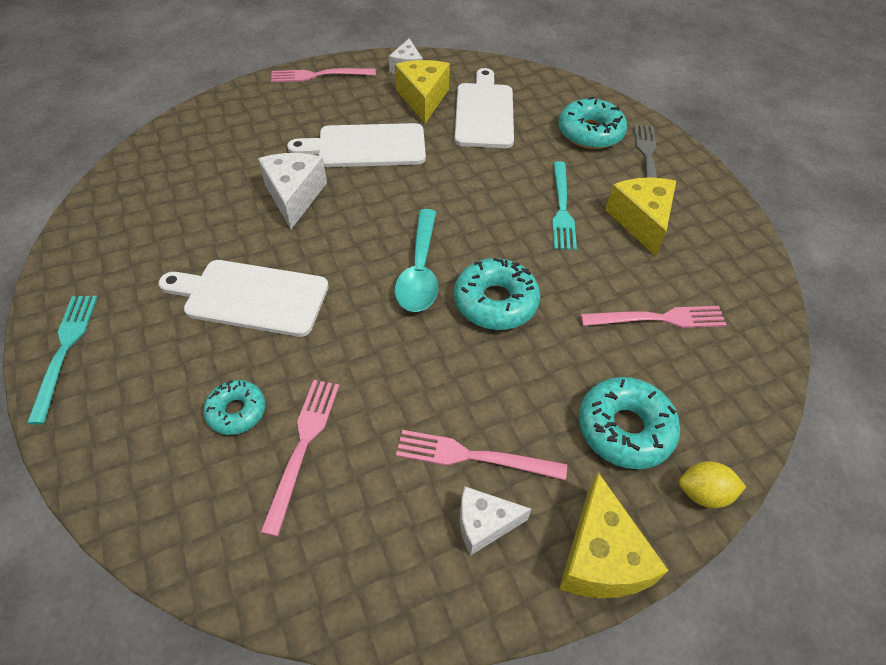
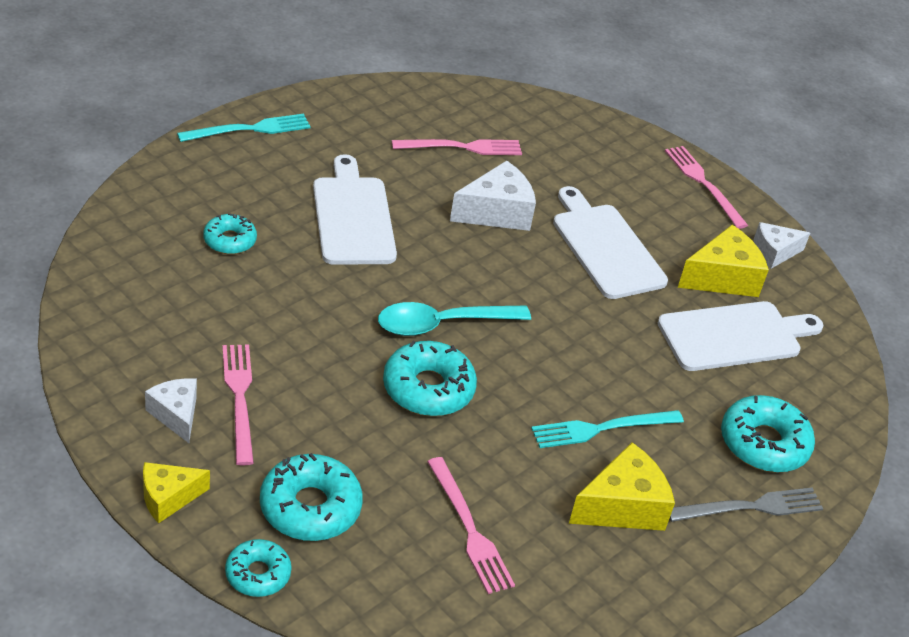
camera: 65 degrees right, 10 degrees down
(303, 447) = (210, 287): pink fork -> pink fork (461, 147)
(600, 557) = (168, 498): yellow cheese -> yellow cheese, size x0.65
(703, 493) = (258, 574): yellow lemon -> turquoise donut

